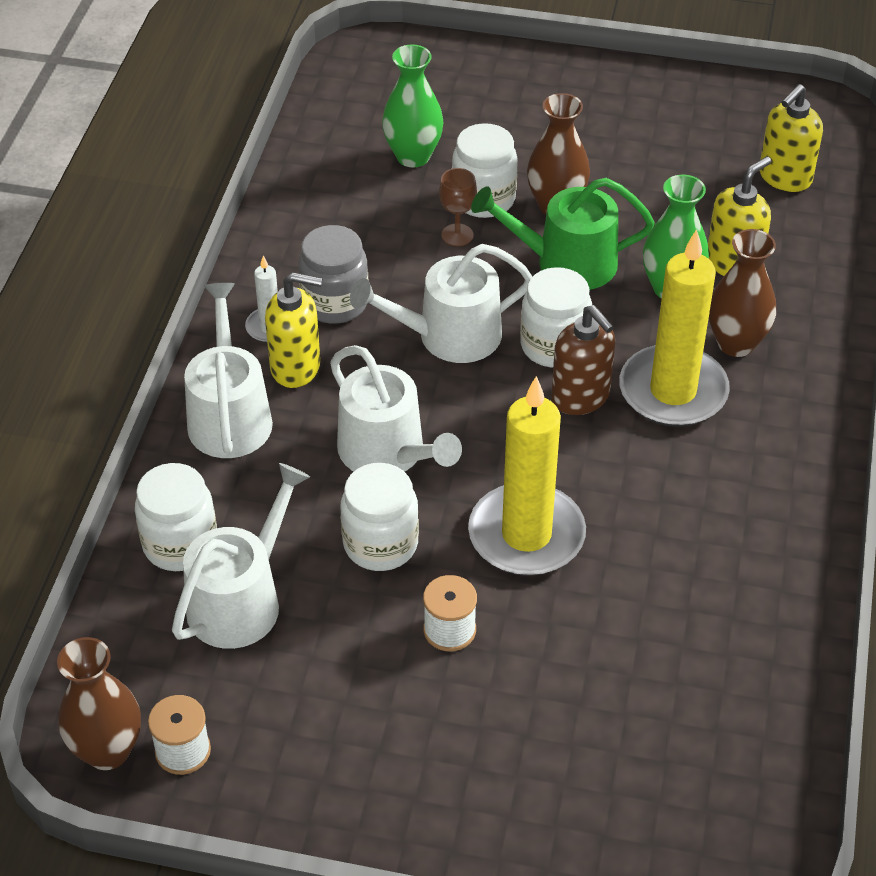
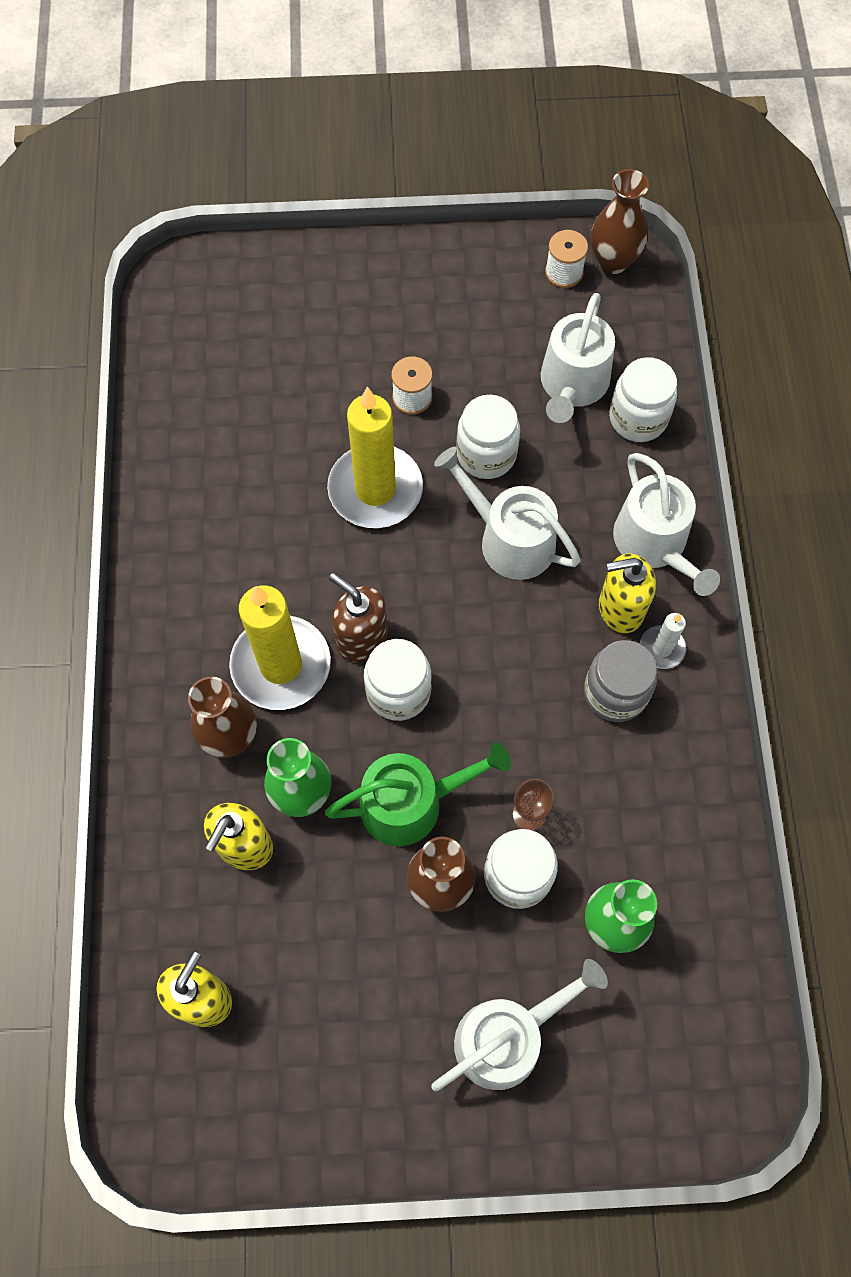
camera: 165 degrees right, 20 degrees up
(449, 336) = (497, 679): white watering can -> white watering can (507, 1037)

